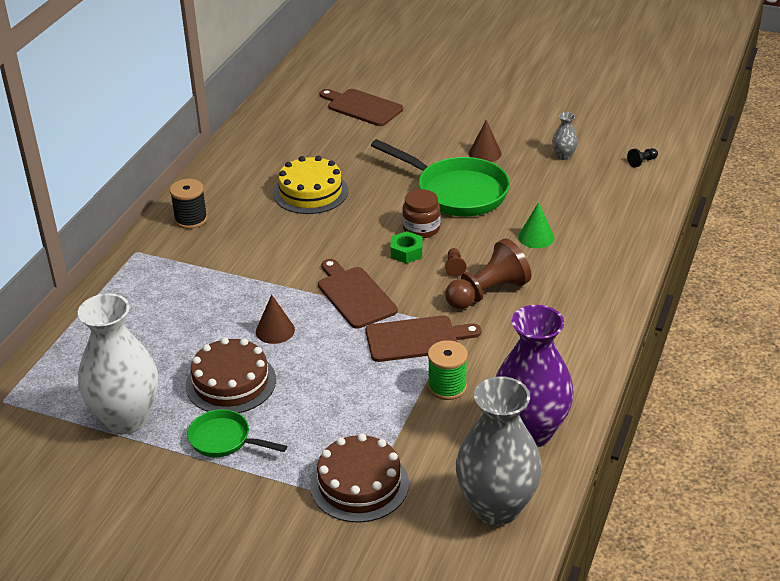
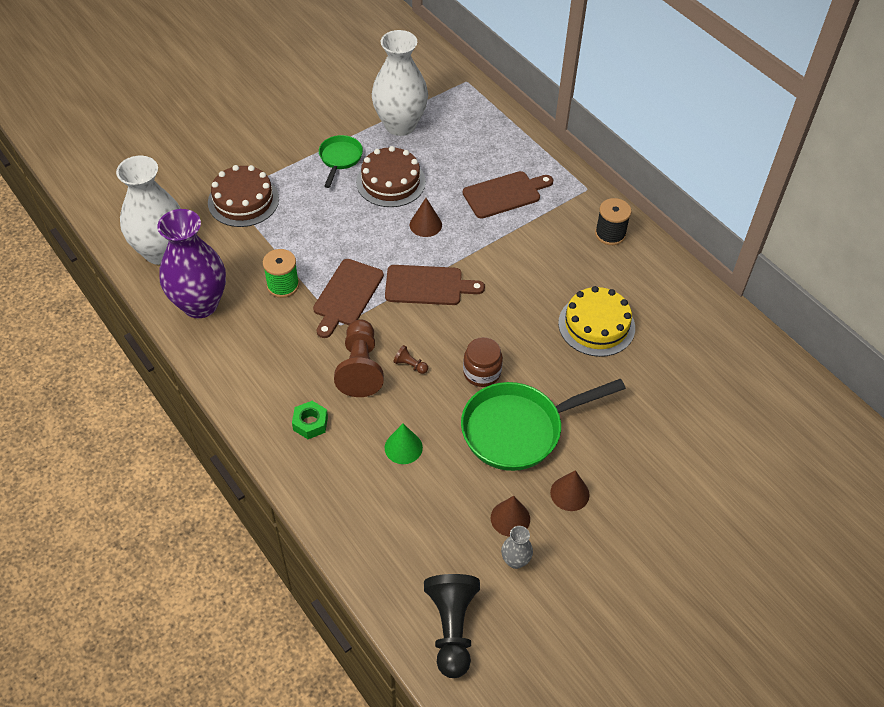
camera: 120 degrees right, 15 degrees up
(224, 440) = (340, 159): green pan -> green pan turned 45 degrees counterclockwise
(362, 107) = (732, 439): brown cutting board -> brown cutting board (504, 194)
(406, 252) = (456, 345): green nut -> green nut (310, 423)
(496, 507) = (161, 251): grey vase -> white vase
(535, 169) = (510, 518): none -> brown cone
(642, 162) = (452, 628): black pawn -> black pawn, size x2.37

